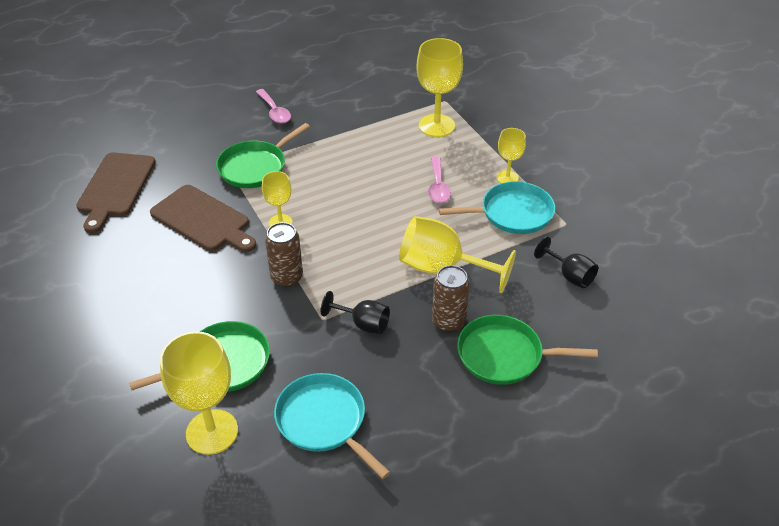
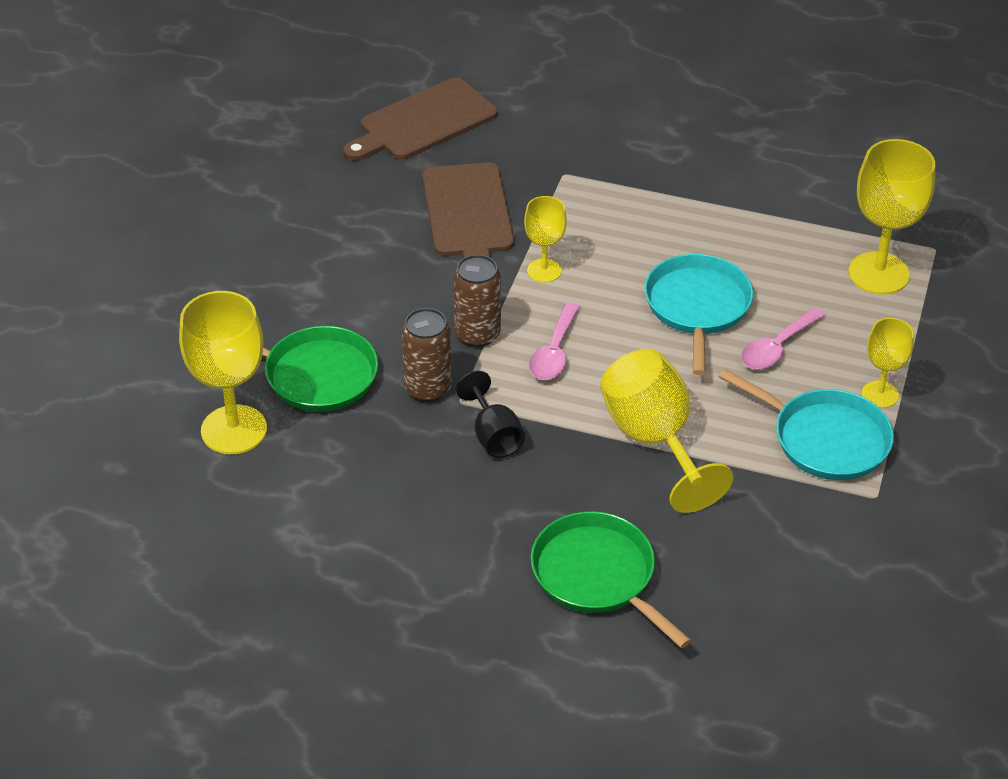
camera: 45 degrees right, 0 degrees up
(255, 167) = (594, 190): green pan -> none
(274, 111) = (699, 135): pink spoon -> pink spoon (554, 352)
(324, 421) = (340, 497): turquoise pan -> turquoise pan (697, 307)
(448, 321) = (585, 498): brown can -> brown can (428, 388)
(570, 275) = (793, 554): black goblet -> none

